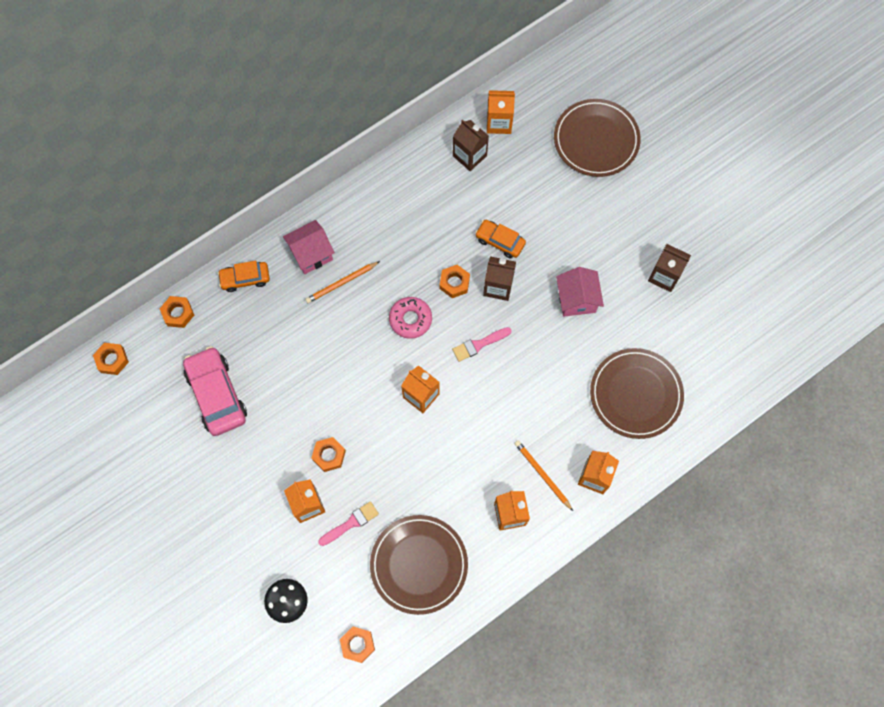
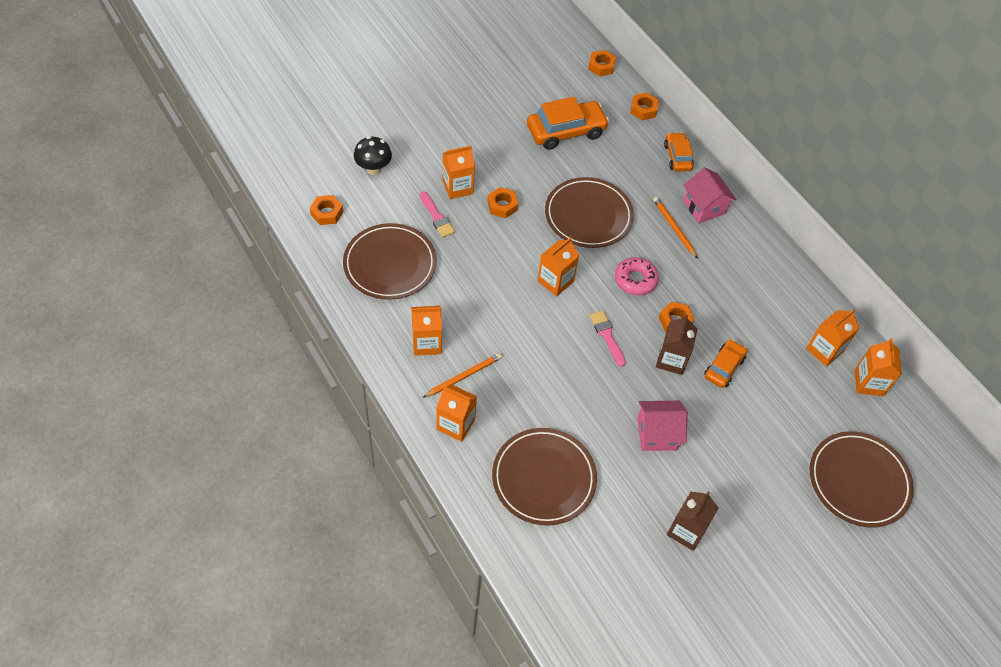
camera: 90 degrees right, 15 degrees down
(216, 395) = (566, 131): pink car -> orange car
(334, 367) = (588, 215): none -> brown plate
(469, 156) = (824, 350): brown carton -> orange carton

